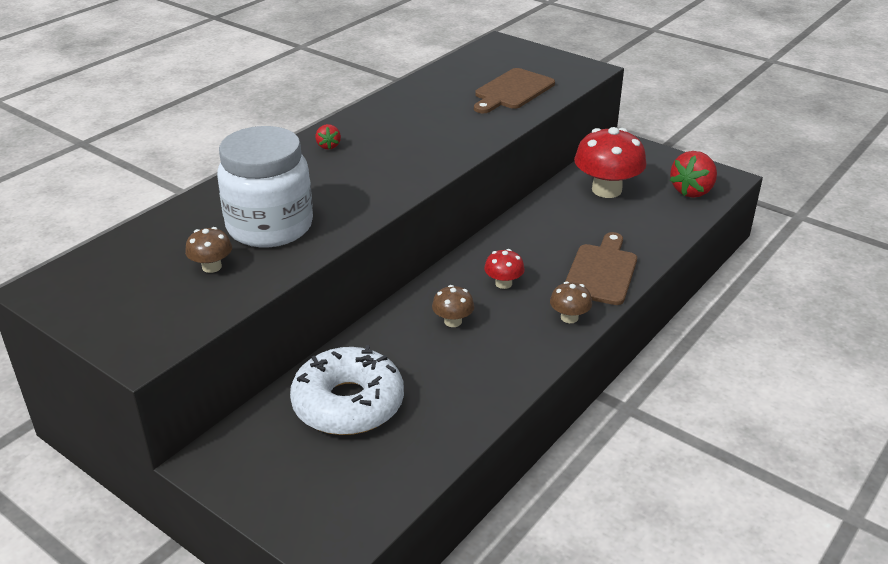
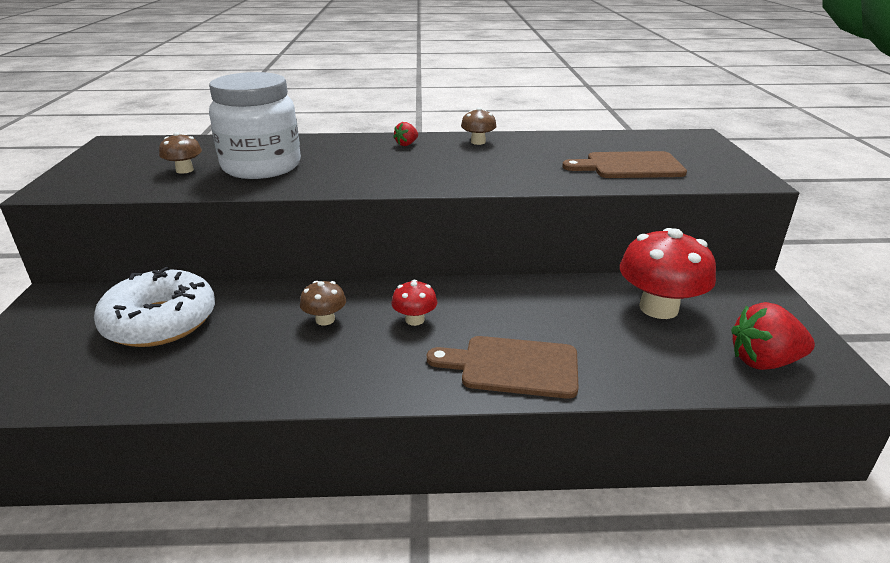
camera: 50 degrees right, 5 degrees down
(569, 317) = (406, 380): brown mushroom -> brown mushroom (478, 142)
(602, 272) = (512, 366): brown cutting board -> brown cutting board turned 150 degrees counterclockwise

